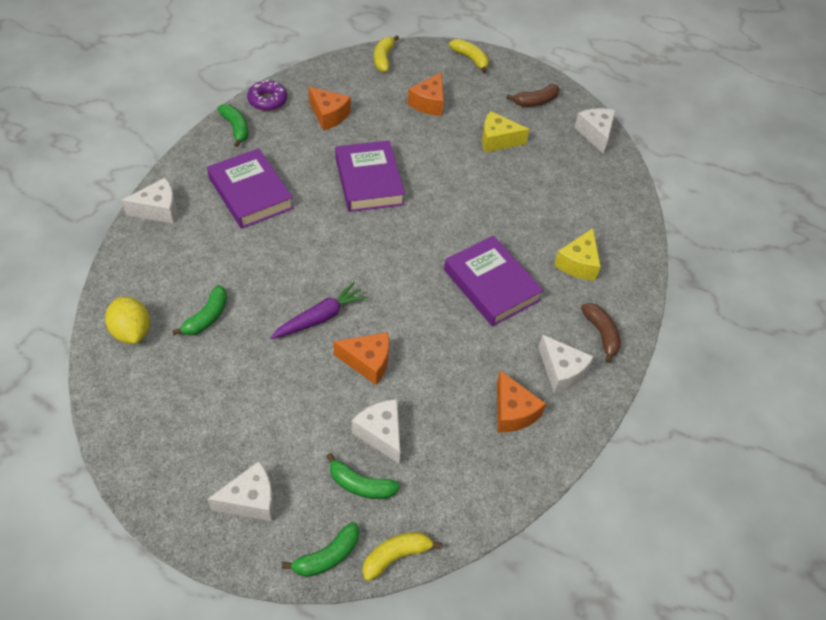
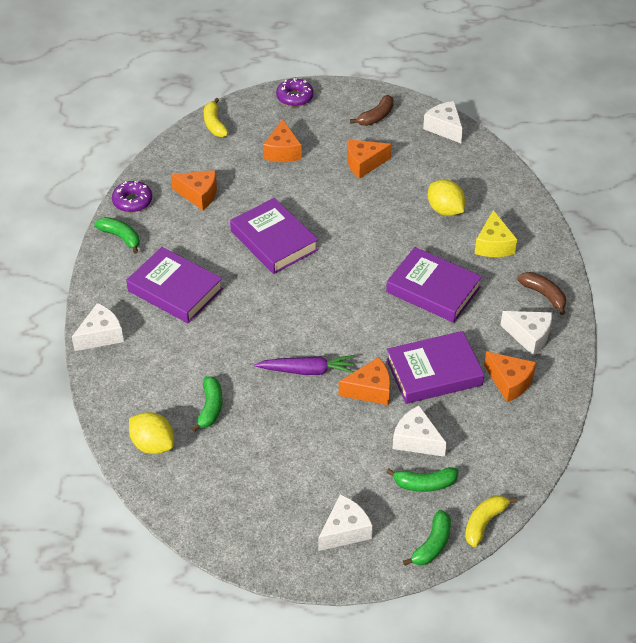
camera: 20 degrees left, 5 degrees down
(320, 317) = (307, 370): purple carrot -> purple carrot turned 60 degrees clockwise
(442, 369) = (434, 372): none -> purple book
(471, 59) = (295, 97): yellow banana -> purple donut
(497, 140) = (364, 164): yellow cheese -> orange cheese
(550, 211) = (445, 210): none -> yellow lemon

